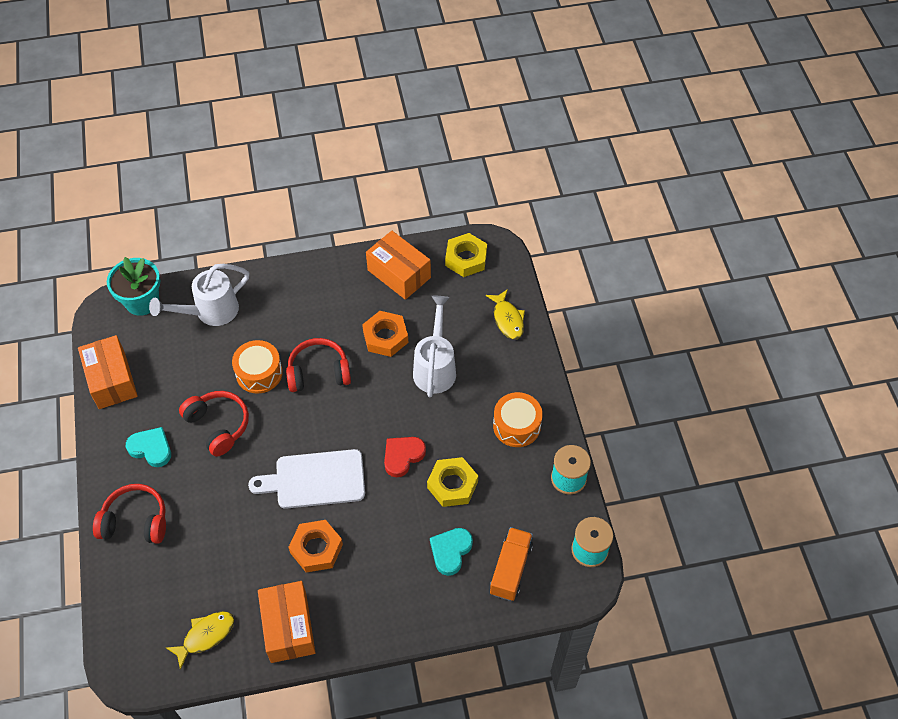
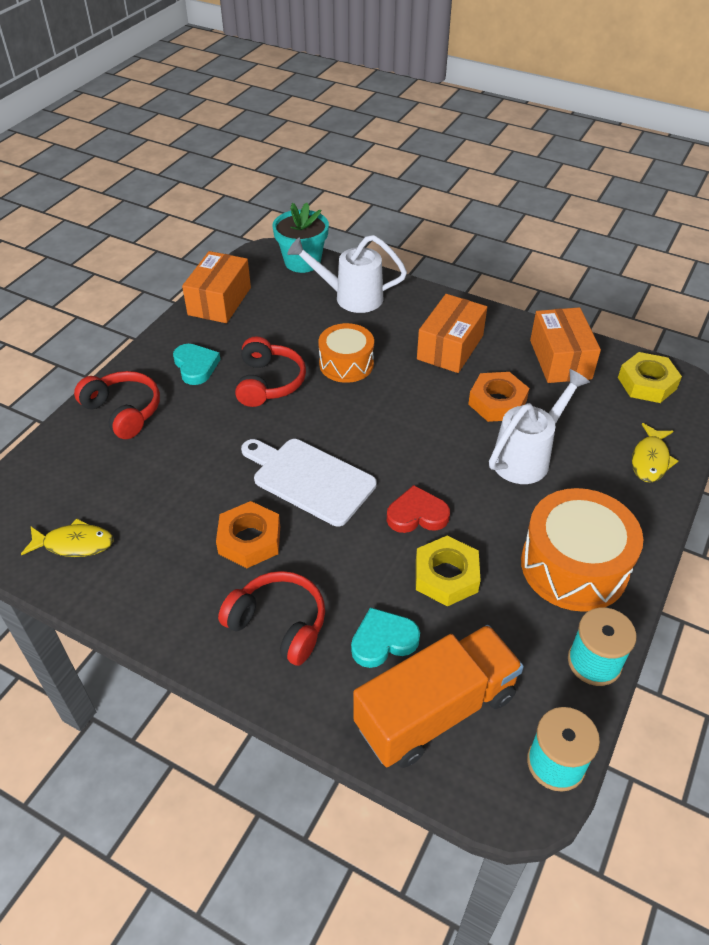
camera: 40 degrees right, 10 degrees down
(288, 627) = (150, 592): orange box -> orange box (450, 347)
(318, 372) = (402, 394): red headphones -> red headphones (278, 624)
(510, 569) = (435, 710): orange truck -> orange truck, size x1.58
(516, 426) = (574, 566): orange drum -> orange drum, size x1.57

